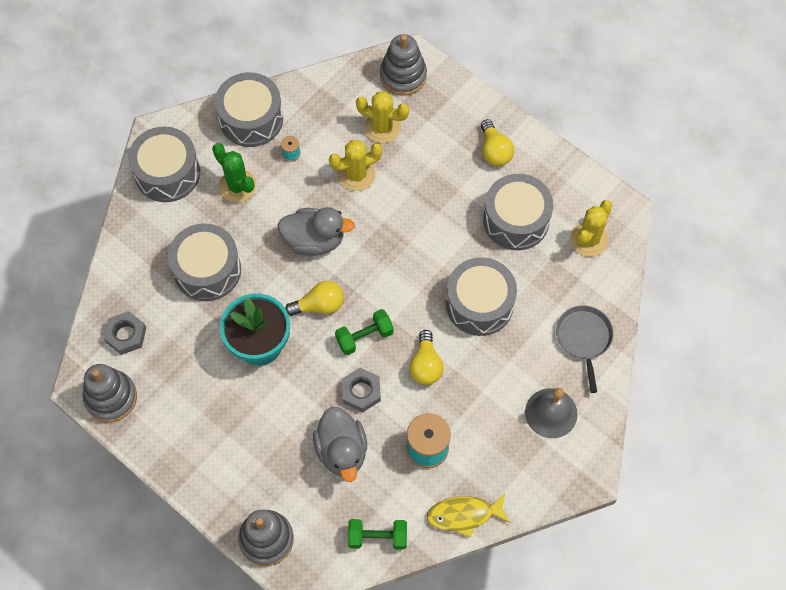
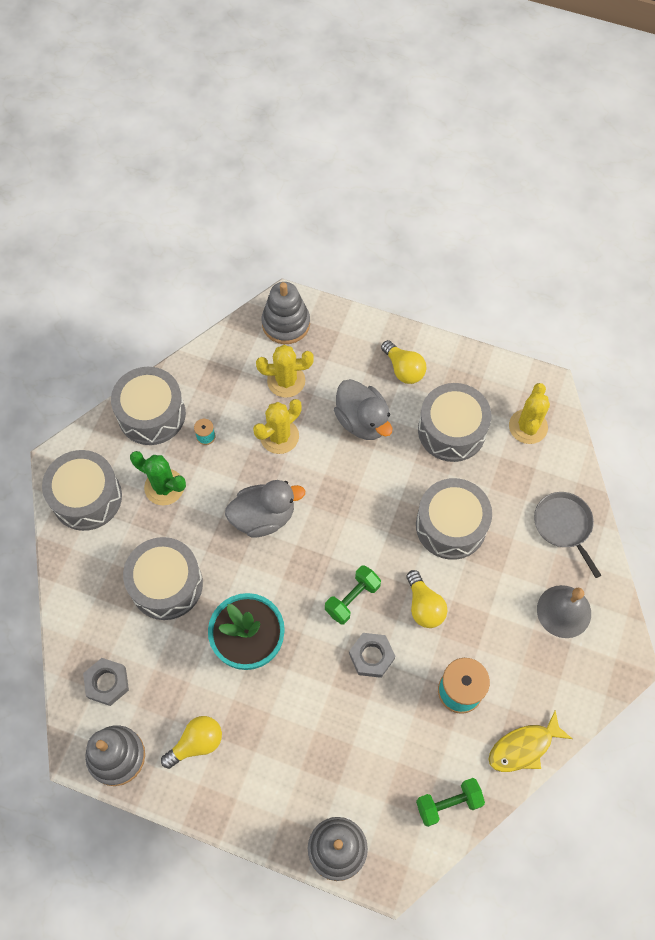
camera: 20 degrees left, 0 degrees up
(319, 305) = (294, 582): yellow light bulb -> yellow light bulb (196, 743)
(342, 451) = (376, 726): grey duck -> grey duck (362, 421)

